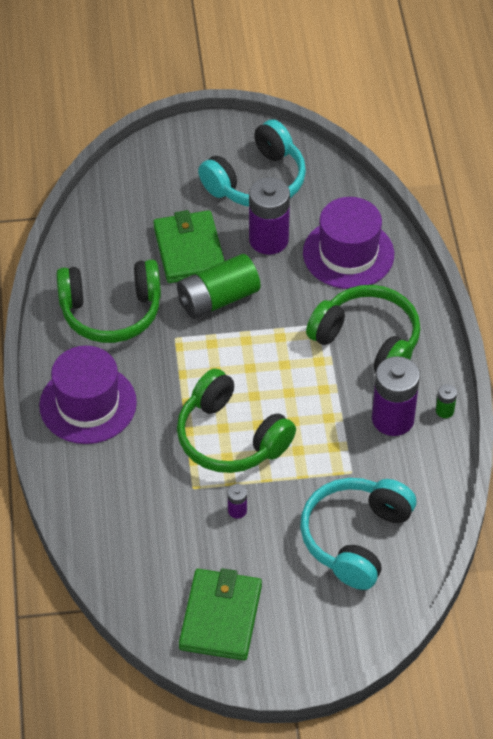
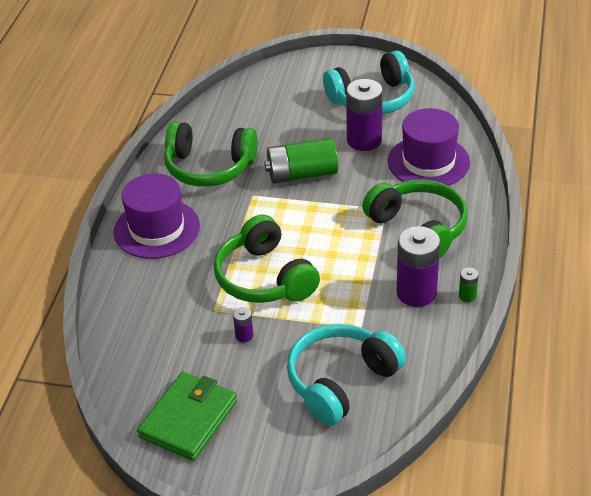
camera: 20 degrees right, 10 degrees down
(189, 250) = (294, 136): green wallet -> none

